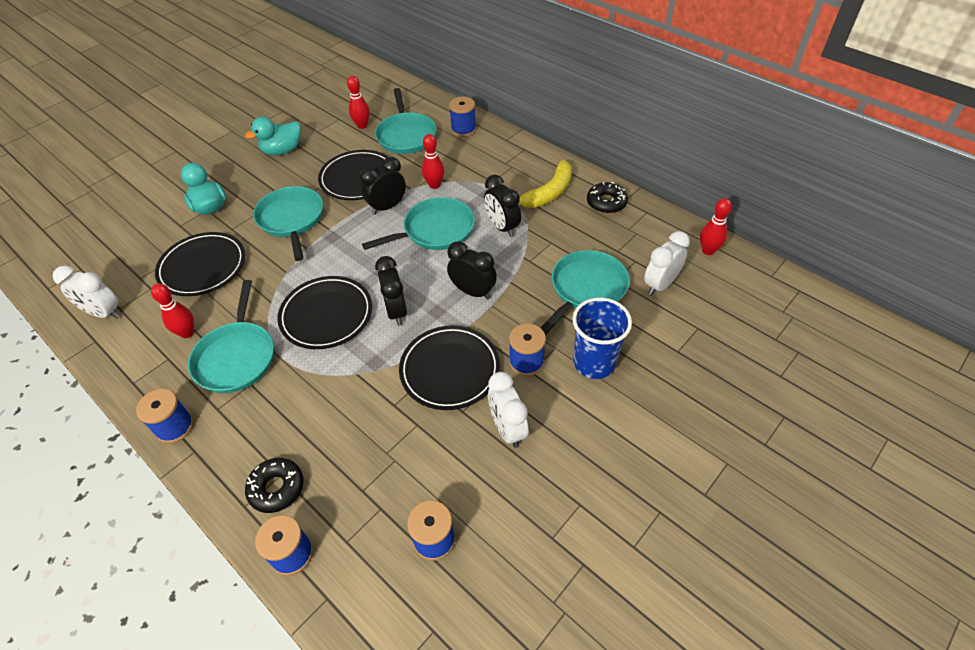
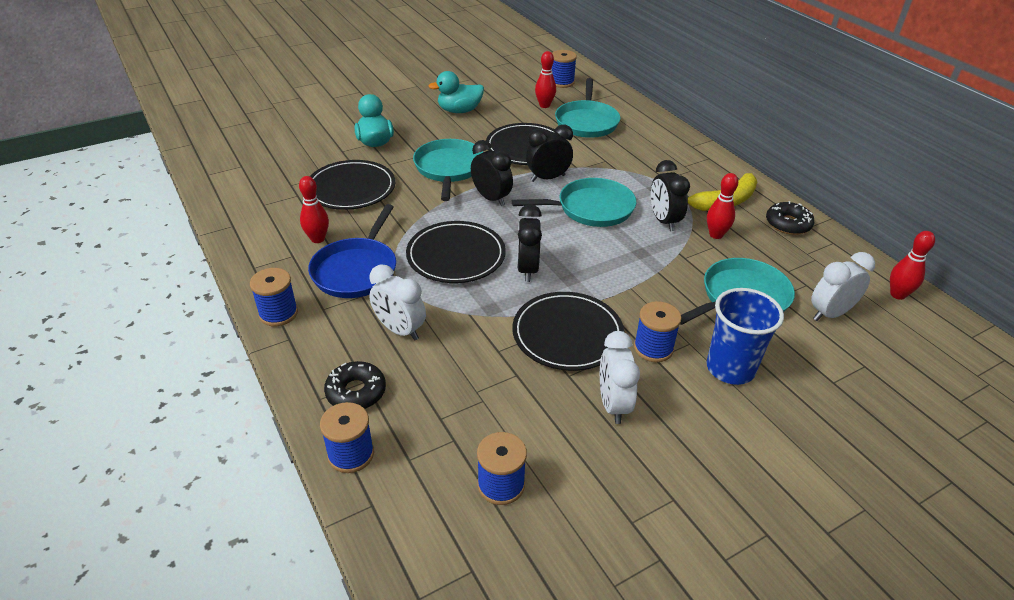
camera: 15 degrees right, 10 degrees down
(104, 313) = (249, 205): white clock -> white clock (400, 330)
(236, 357) = (356, 270): turquoise pan -> blue pan
(434, 185) = (603, 170): red bowling pin -> red bowling pin (716, 235)
(463, 129) = (648, 128): blue spool -> blue spool (562, 82)
(473, 292) = (614, 271): black clock -> black clock (491, 198)

